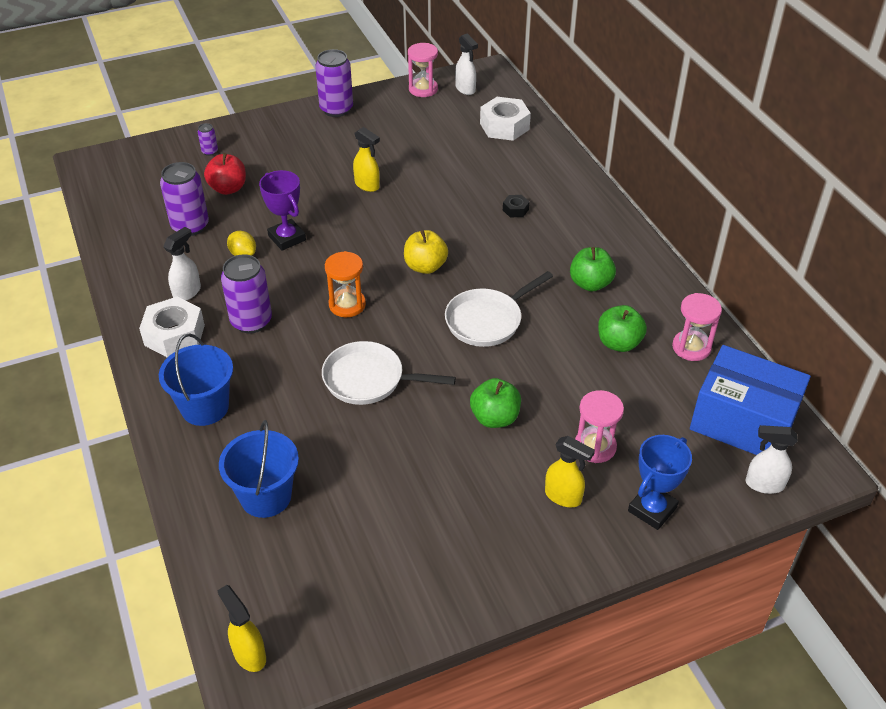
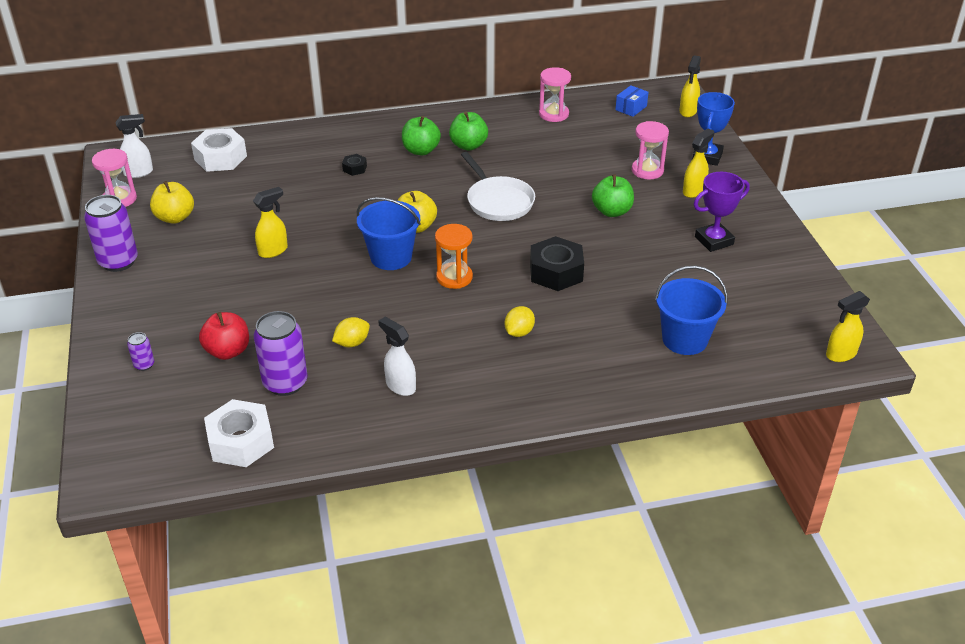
camera: 80 degrees left, 5 degrees down
(174, 335) = (465, 396): white nut -> white nut (241, 442)
(205, 407) = (573, 375): blue bucket -> blue bucket (391, 257)
(251, 321) = (460, 340): purple can -> none
(267, 361) = (519, 332): none -> yellow lemon
(287, 238) = (337, 310): purple trophy -> purple trophy (714, 240)
(369, 379) = (556, 272): white pan -> black nut
(404, 123) = (175, 217): none -> yellow apple
(619, 343) = (541, 143): green apple -> green apple (421, 150)
(652, 509) = (707, 157): blue trophy -> blue trophy turned 60 degrees clockwise
(743, 421) = (631, 108): blue box -> blue box, size x0.40
(763, 484) = (688, 111): white spray bottle -> yellow spray bottle

